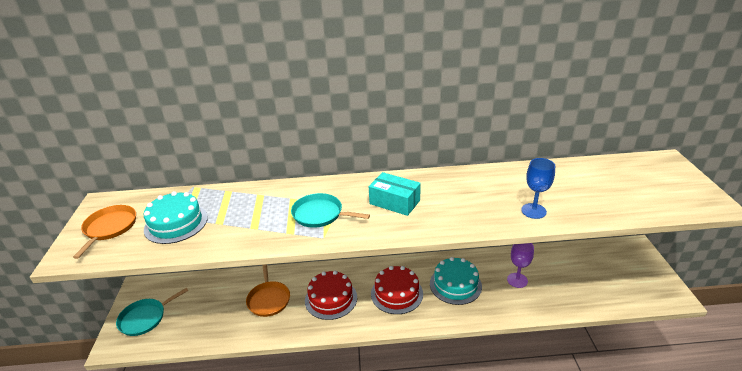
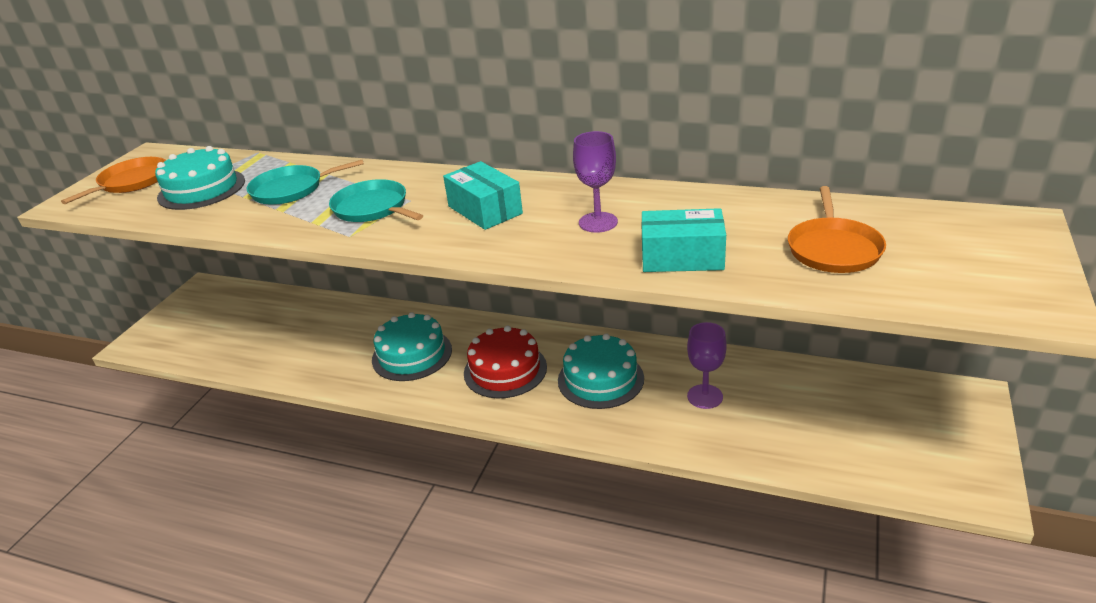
camera: 25 degrees right, 0 degrees up
(145, 318) = (184, 323): turquoise pan -> turquoise pan (291, 189)
(268, 299) = (335, 336): orange pan -> orange pan (833, 248)
(331, 299) = (412, 354): red cake -> turquoise cake
(468, 198) = (598, 222): none -> purple goblet
(533, 211) = (682, 257): blue goblet -> turquoise box

